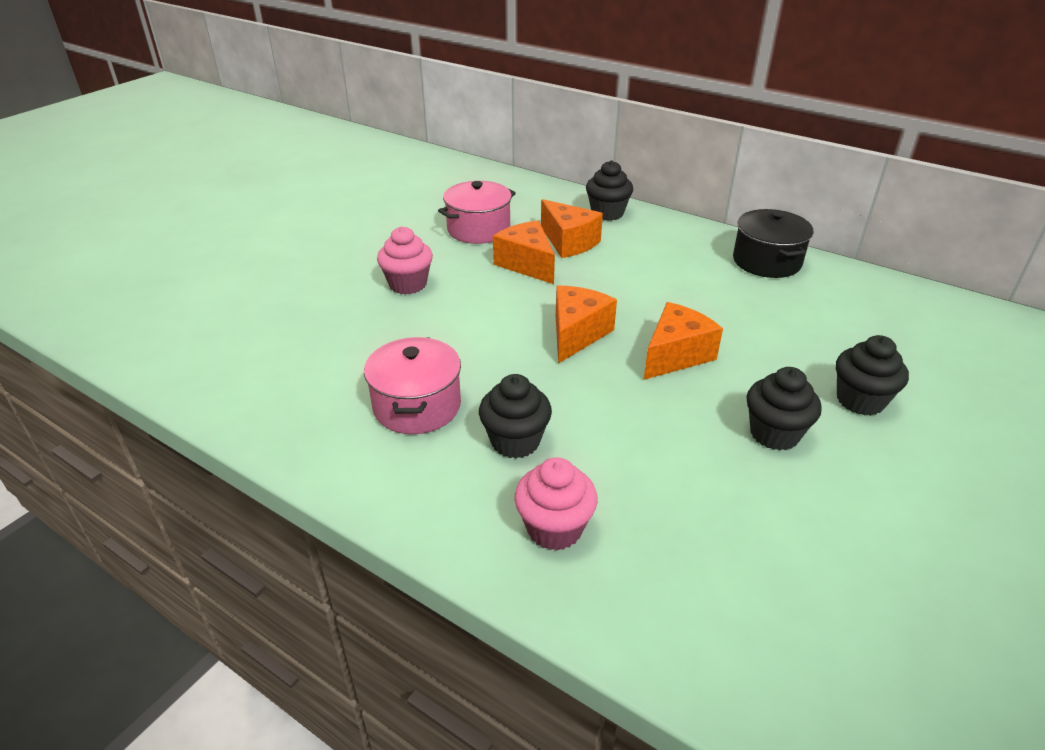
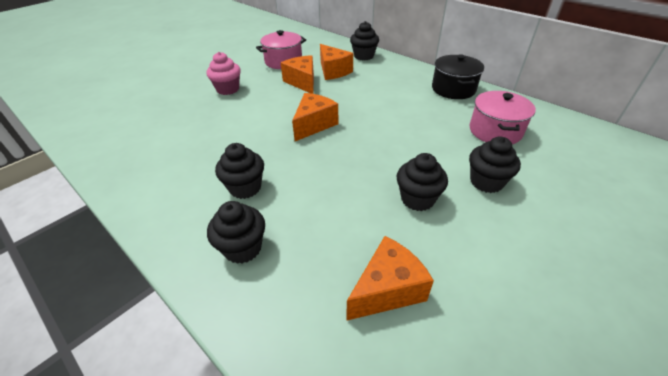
camera: 10 degrees right, 5 degrees up
(417, 406) = (197, 160): pink pot -> pink pot (495, 131)
(554, 528) = (243, 248): pink cupcake -> black cupcake
(675, 355) = (371, 142): orange cheese -> orange cheese (387, 289)

